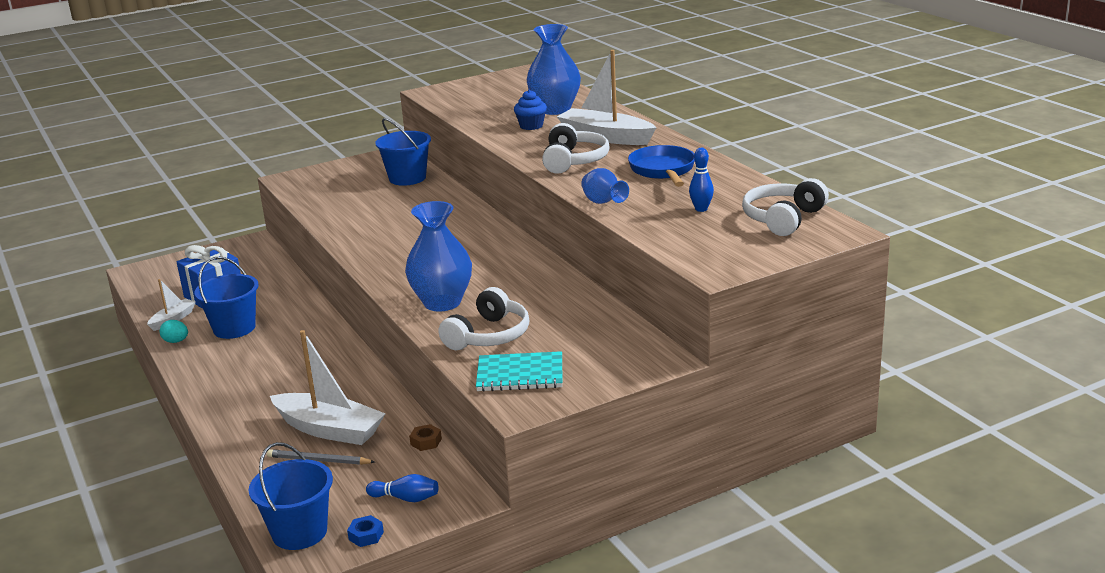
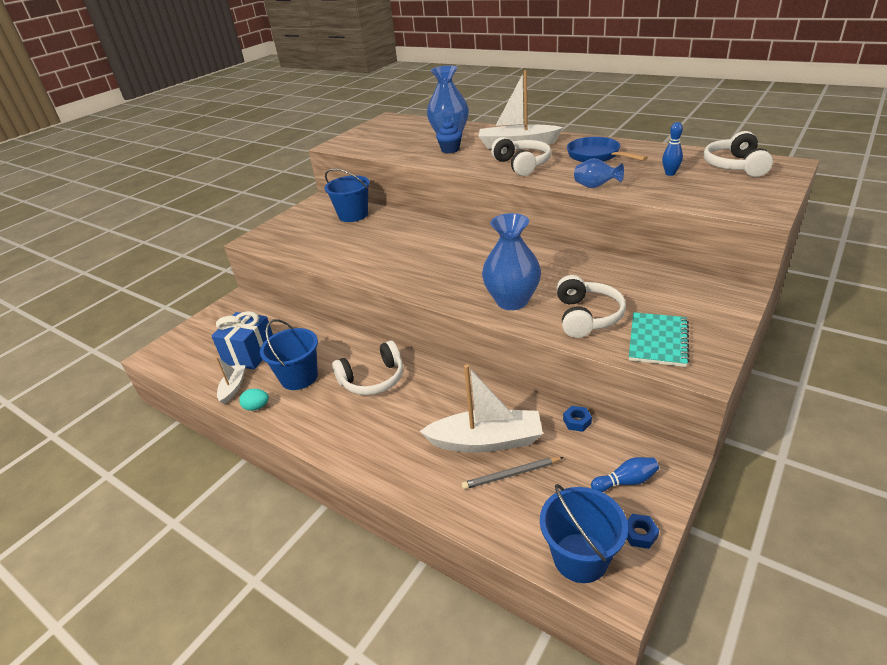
camera: 25 degrees left, 10 degrees up
(293, 350) = (373, 379): none -> white headphones
(426, 442) = (577, 421): brown nut -> blue nut
(520, 374) = (658, 341): turquoise notebook -> turquoise notebook turned 45 degrees counterclockwise

